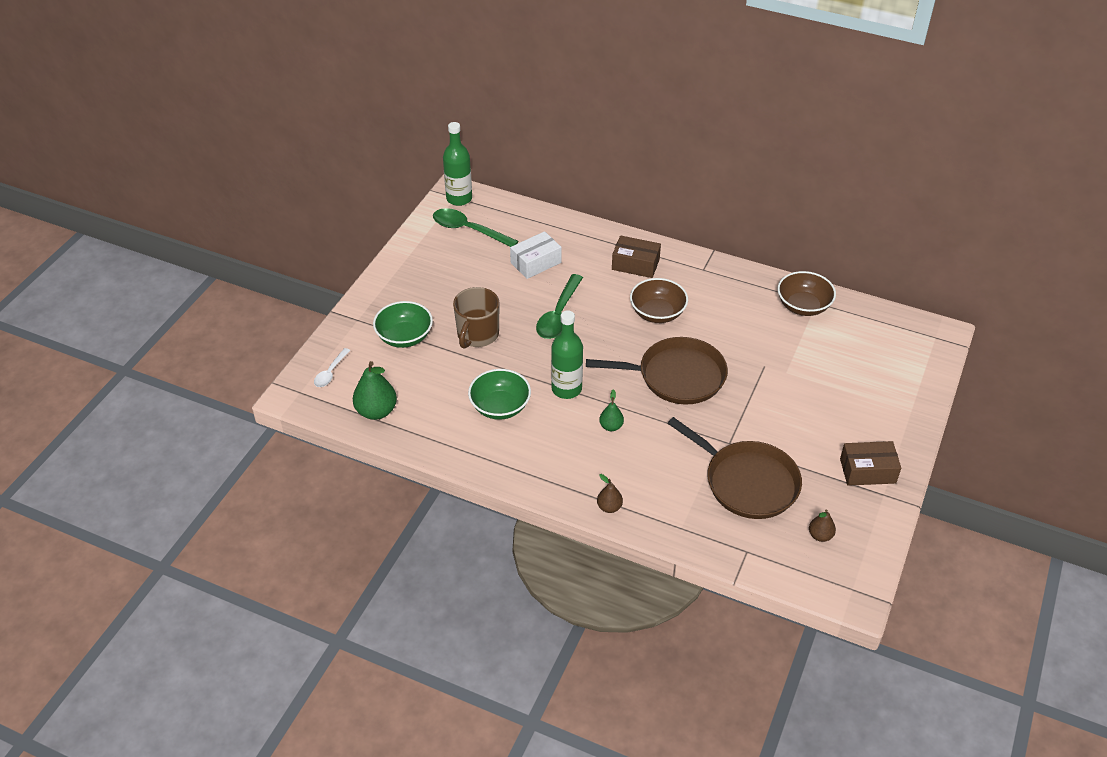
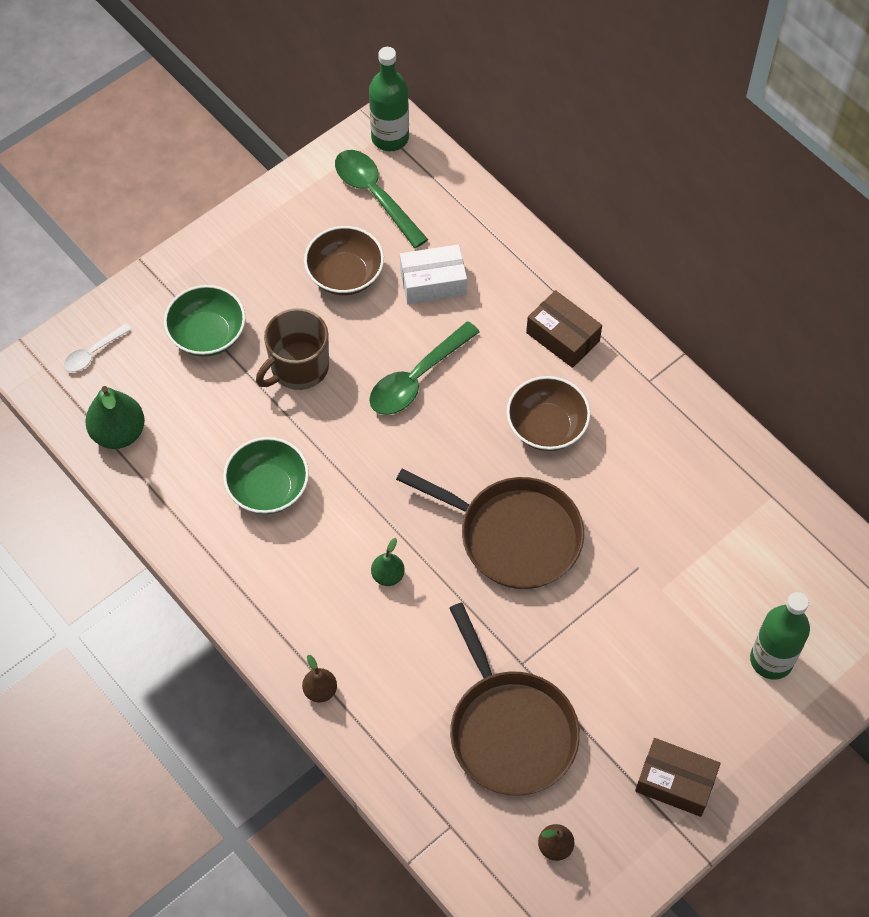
camera: 25 degrees right, 15 degrees up
(566, 389) = (364, 496): green bottle -> green bottle (771, 660)
(803, 306) = (750, 495): brown bowl -> brown bowl (345, 275)

